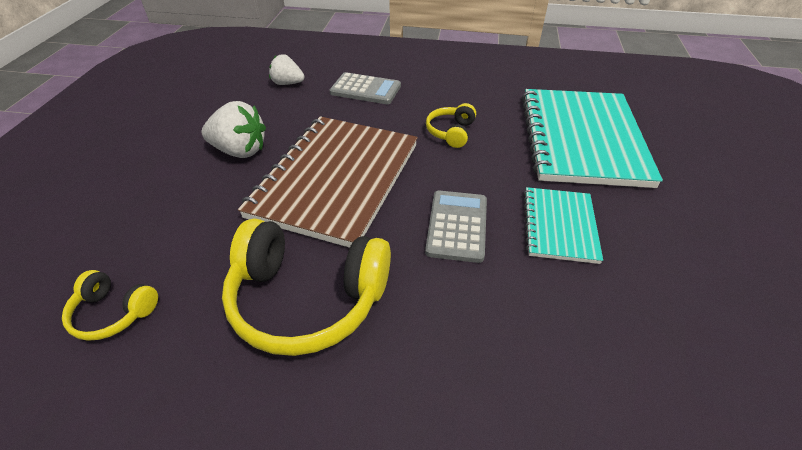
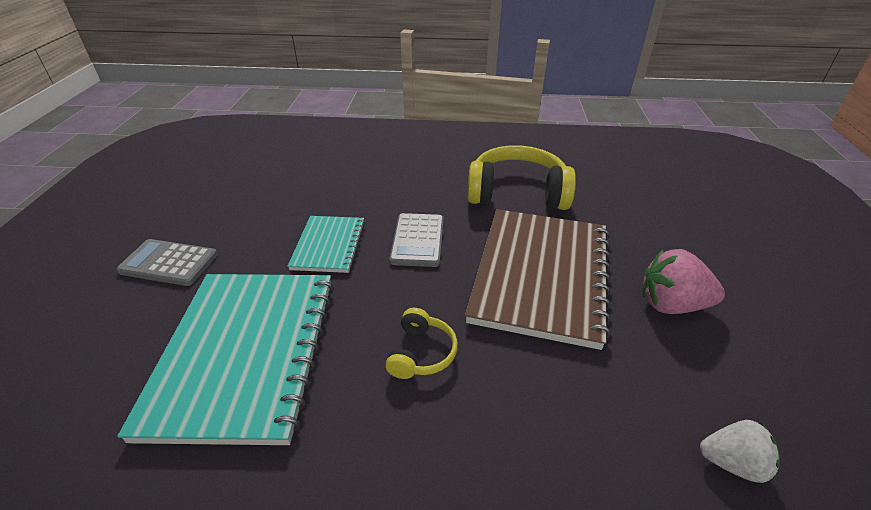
camera: 175 degrees right, 5 degrees down
(113, 313) = (631, 181): yellow headphones -> none
(240, 151) = (671, 304): white strawberry -> pink strawberry
(365, 89) = (578, 453): grey calculator -> grey calculator (169, 263)

